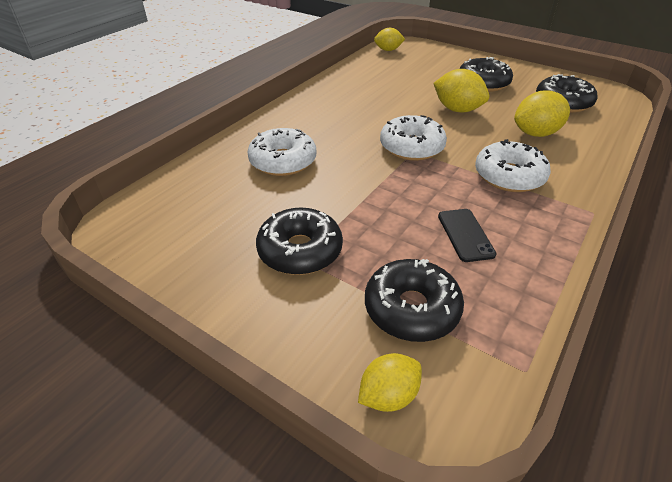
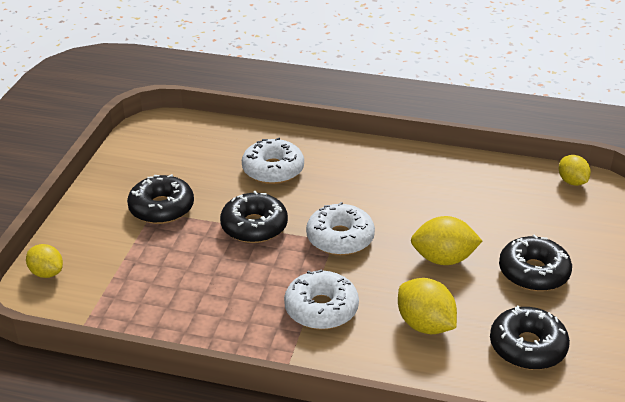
camera: 70 degrees right, 5 degrees down
(411, 309) = (120, 271): black donut -> black donut (254, 226)
(457, 110) = (443, 259): yellow lemon -> yellow lemon turned 75 degrees clockwise
(465, 235) = (214, 288): black phone -> none

